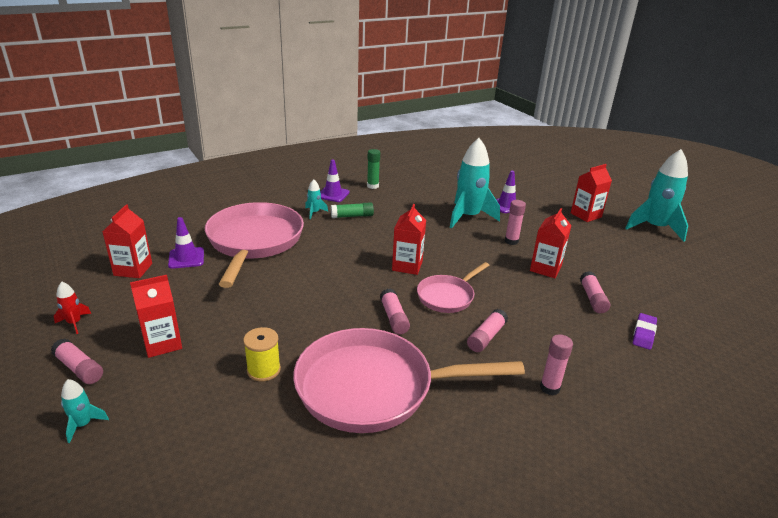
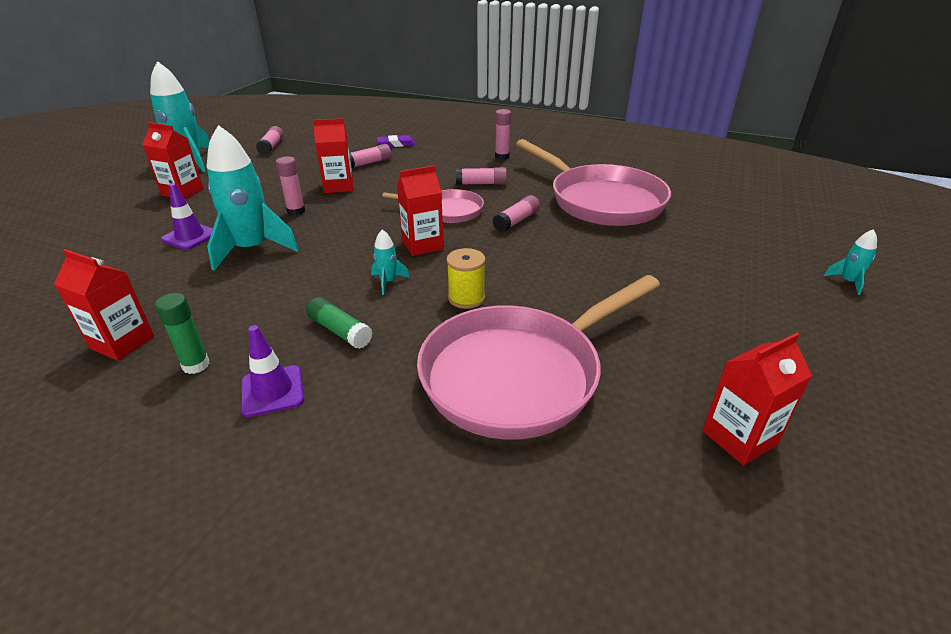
camera: 125 degrees left, 5 degrees up
(74, 323) = (853, 389): red rocket -> none
(79, 368) = (849, 329): pink glue stick -> pink glue stick (271, 147)
(162, 343) = (746, 307): red carton -> red carton (122, 342)
(186, 258) = (641, 407): purple traffic cone -> none
(263, 370) = (667, 244): yellow spool -> yellow spool (466, 298)
(314, 212) = (365, 372): turquoise rocket -> turquoise rocket (388, 282)

